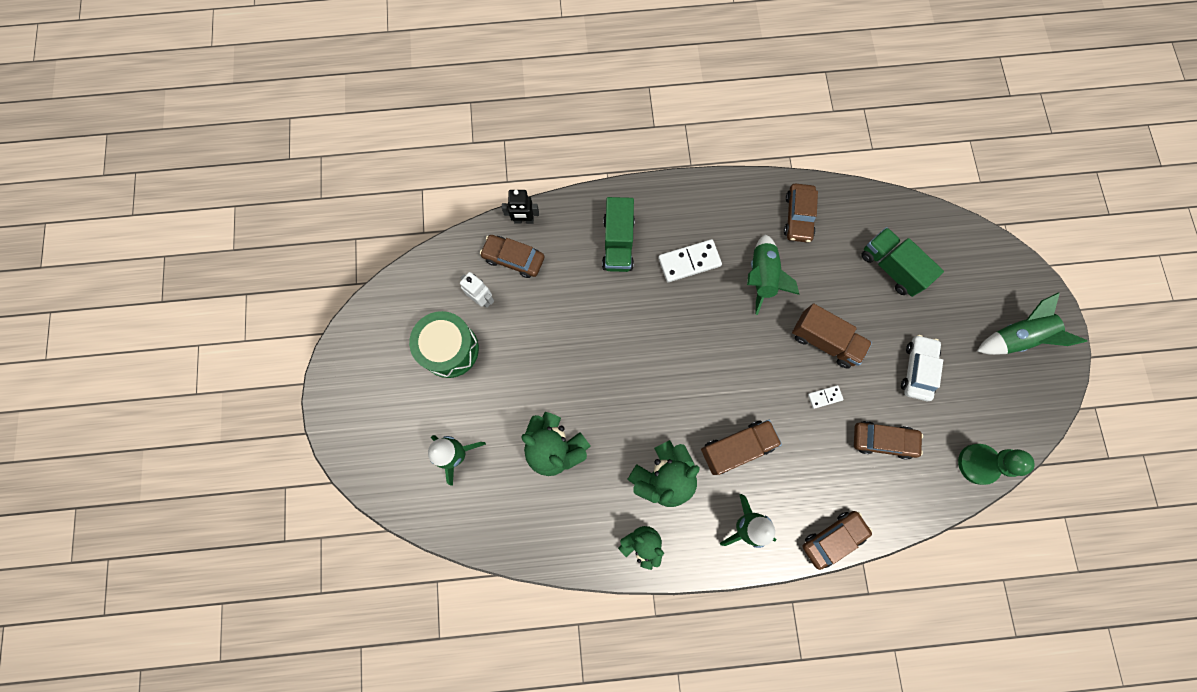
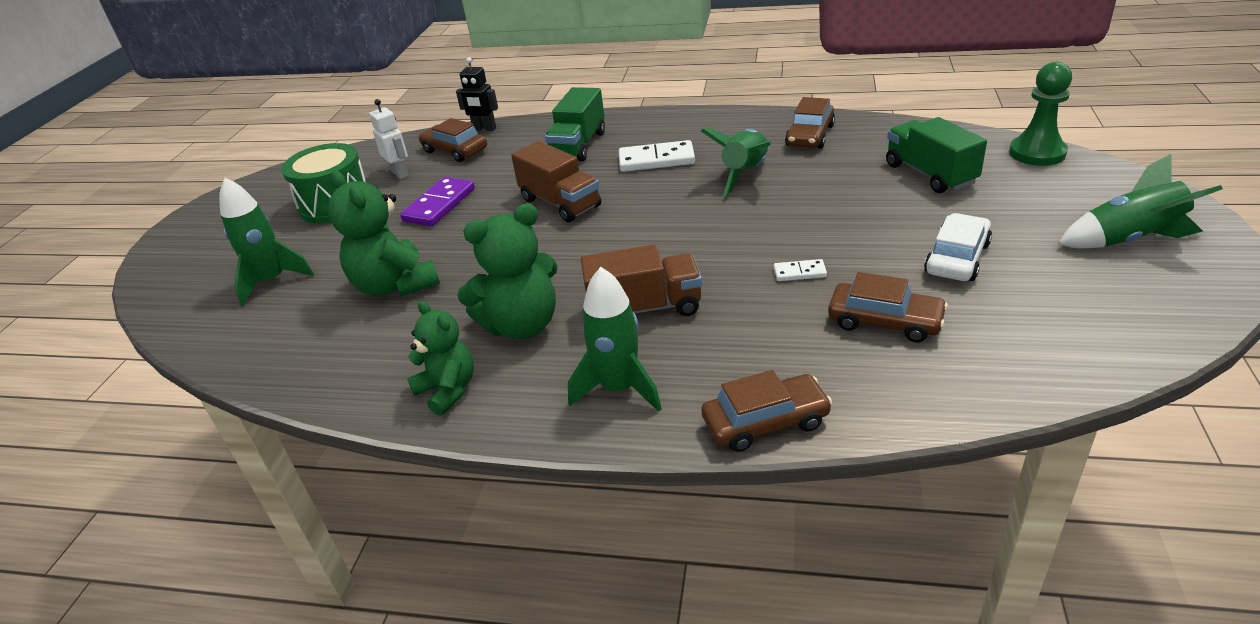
camera: 20 degrees right, 40 degrees down
(539, 342) = (439, 205): none -> purple domino
(824, 341) = (815, 225): brown truck -> brown truck (560, 203)
(978, 464) = (1059, 363): green pawn -> green pawn (1037, 153)

